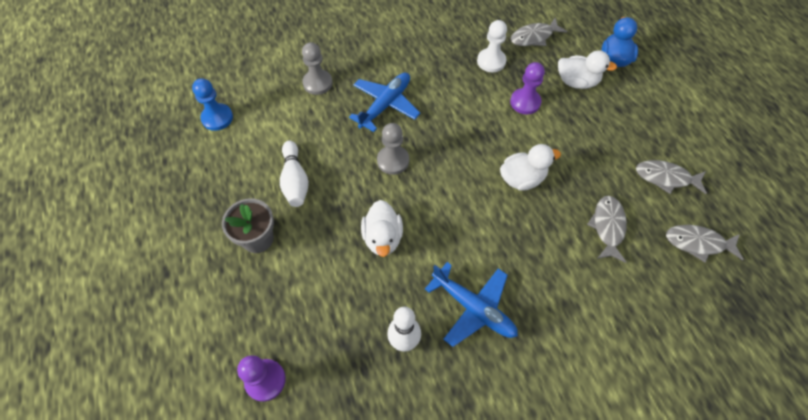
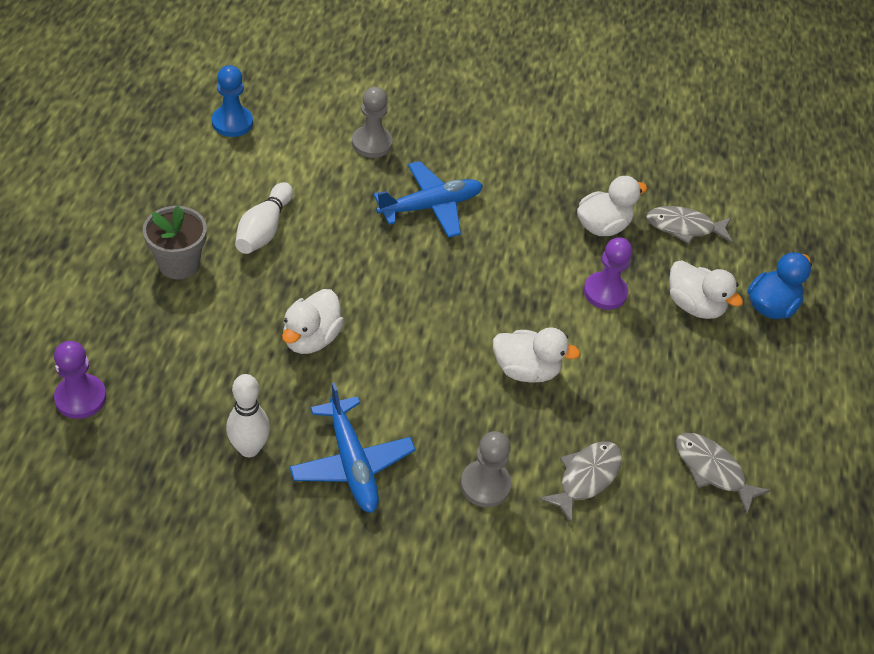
camera: 25 degrees right, 10 degrees down
(393, 161) = (389, 268): grey pawn -> grey pawn (485, 485)
(491, 61) = (602, 226): white pawn -> white duck
(698, 243) = (686, 560): grey fish -> none

